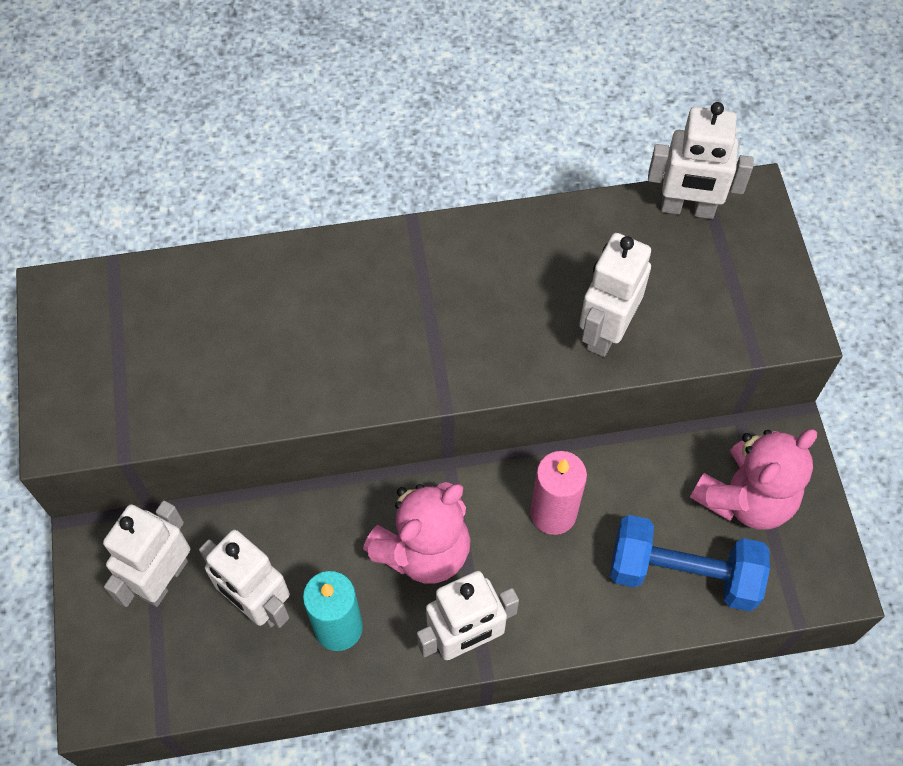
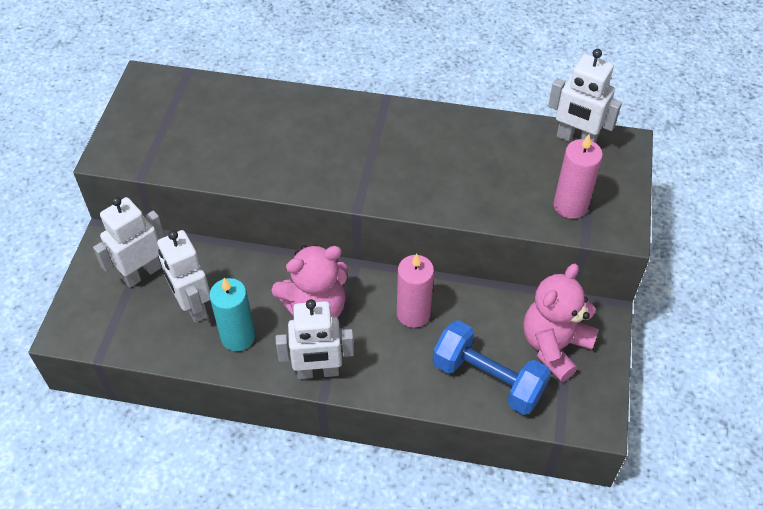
camera: 20 degrees right, 10 degrees down
(605, 331) = (485, 195): white robot -> none
(718, 311) = (570, 205): none -> pink candle
(745, 498) = (554, 346): pink teddy bear -> pink teddy bear turned 150 degrees clockwise

